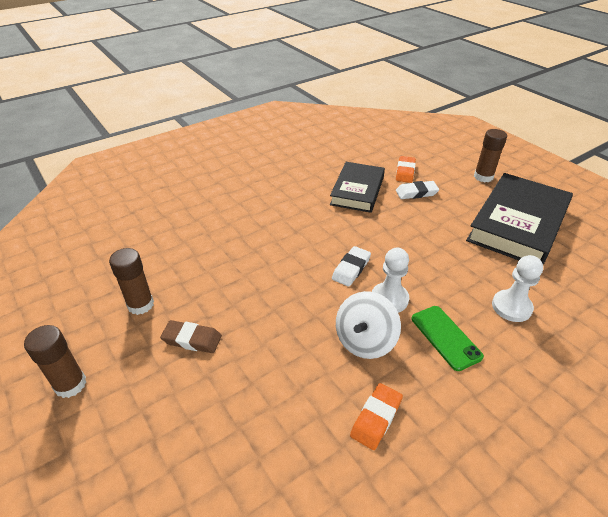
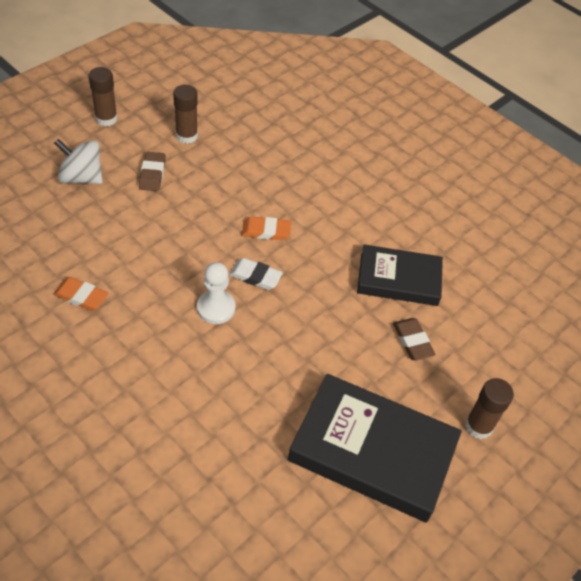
camera: 75 degrees right, 10 degrees up
(365, 341) = (160, 288): white spinning top -> white spinning top (81, 177)
(405, 172) = (459, 331): orange eraser -> orange eraser (266, 231)
(416, 193) = (412, 341): white eraser -> brown eraser
(445, 337) = (170, 352): green phone -> none
(511, 307) = (218, 417): white pawn -> none

